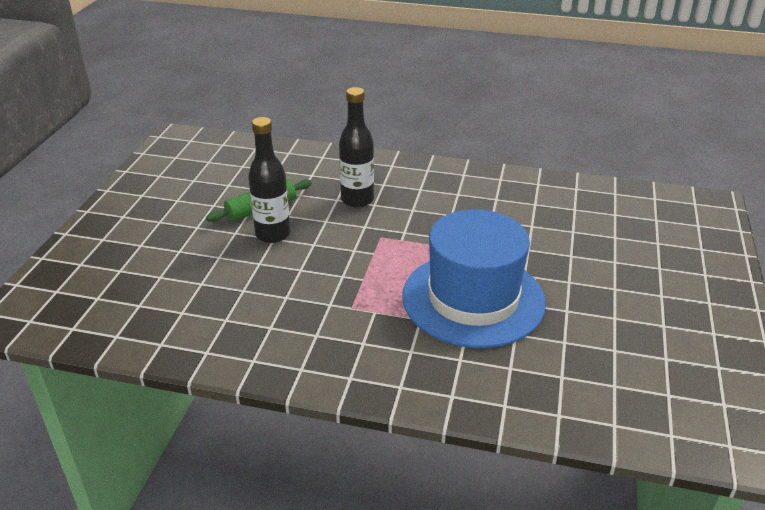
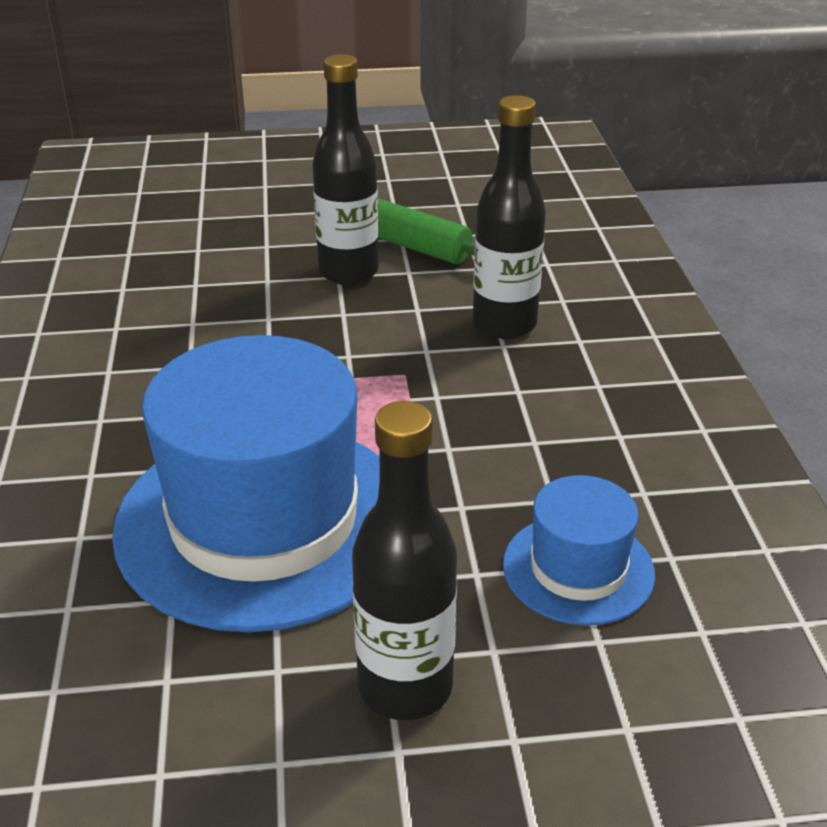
camera: 70 degrees right, 0 degrees up
(534, 225) = (578, 569): none -> blue hat
(584, 280) = (405, 687): none -> black bottle

